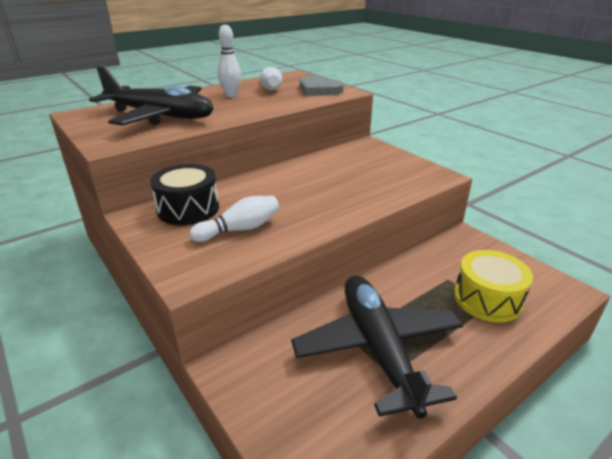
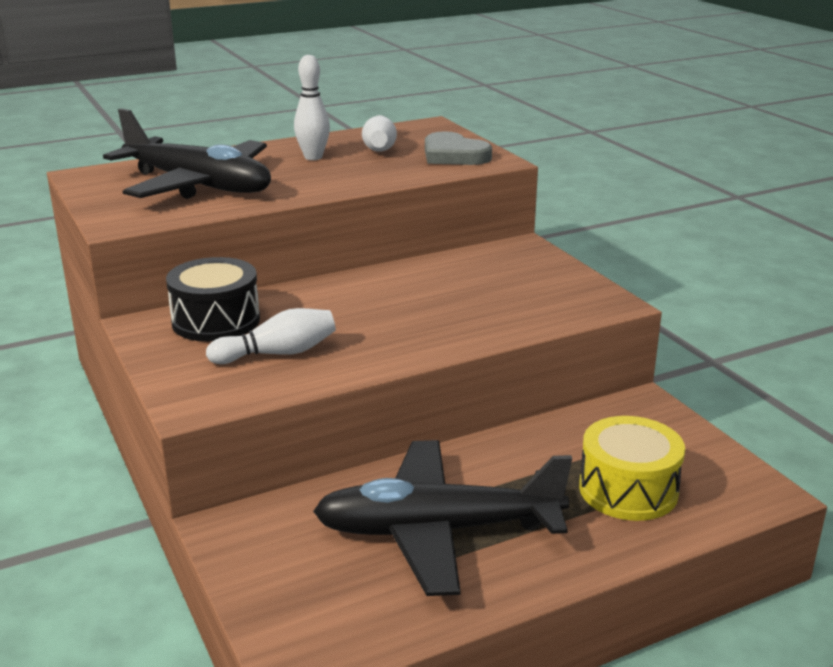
camera: 10 degrees right, 5 degrees down
(378, 348) = (437, 530): black plane -> black plane turned 90 degrees counterclockwise

